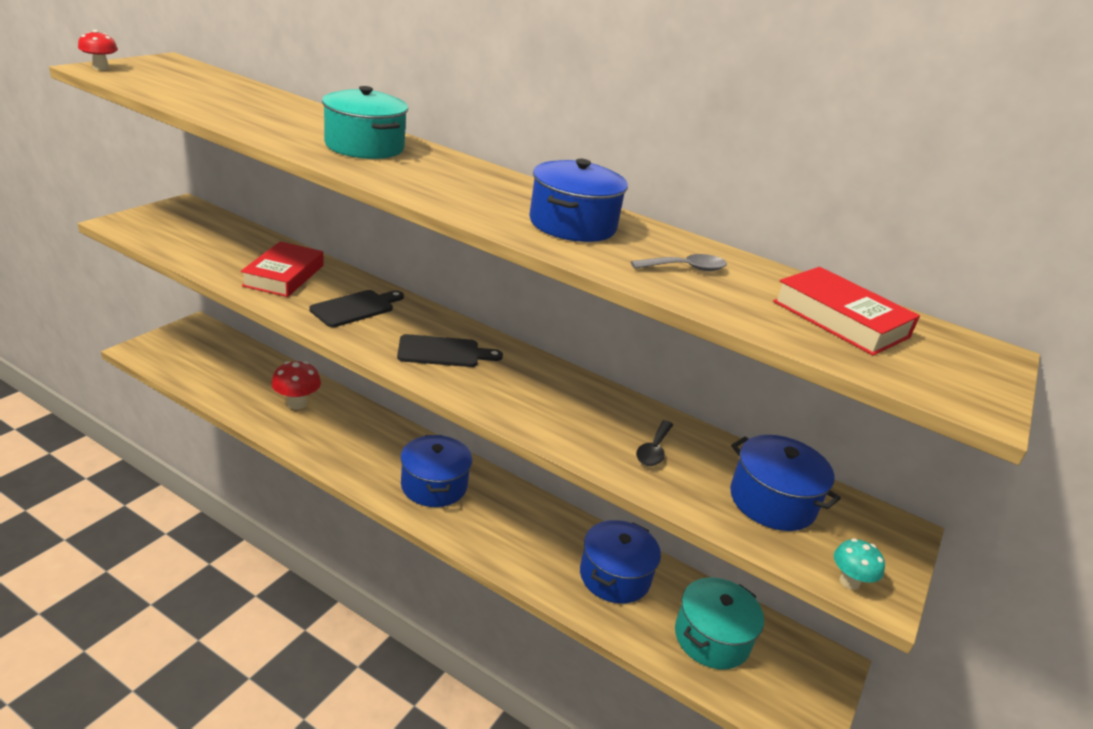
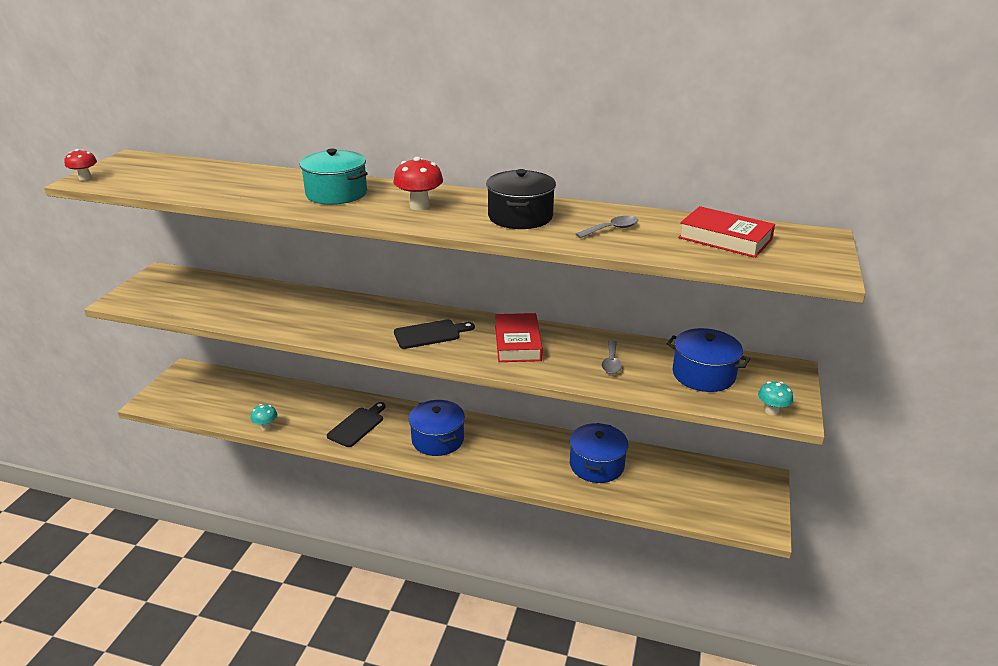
camera: 10 degrees left, 0 degrees up
(247, 414) = (266, 427): none -> turquoise mushroom
(284, 275) = (276, 308): red book -> red book (517, 343)
(297, 403) = (301, 409): red mushroom -> red mushroom (419, 206)
(355, 308) = (346, 319): black cutting board -> black cutting board (357, 425)
(572, 224) = (520, 217): blue pot -> black pot
(654, 450) = (611, 362): black spoon -> grey spoon
(712, 638) = (679, 486): turquoise pot -> none

